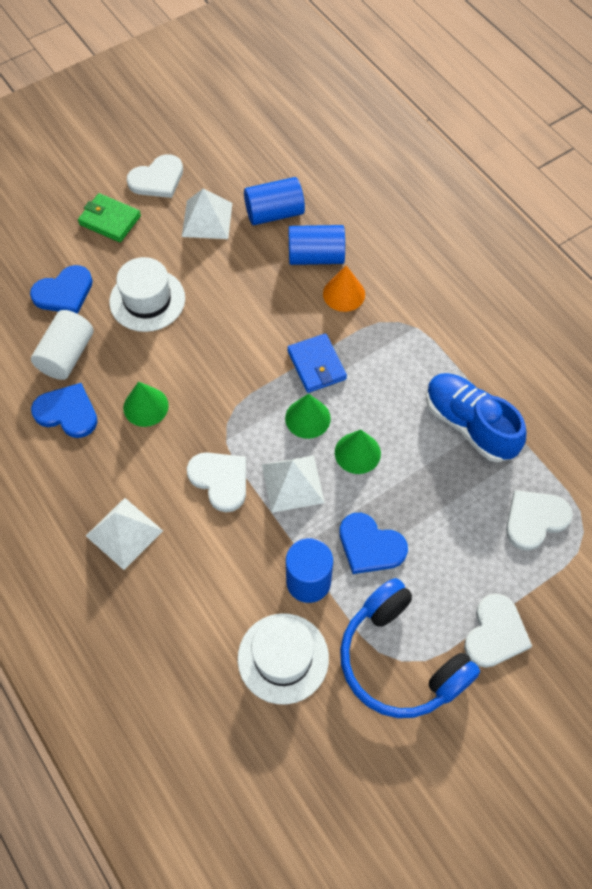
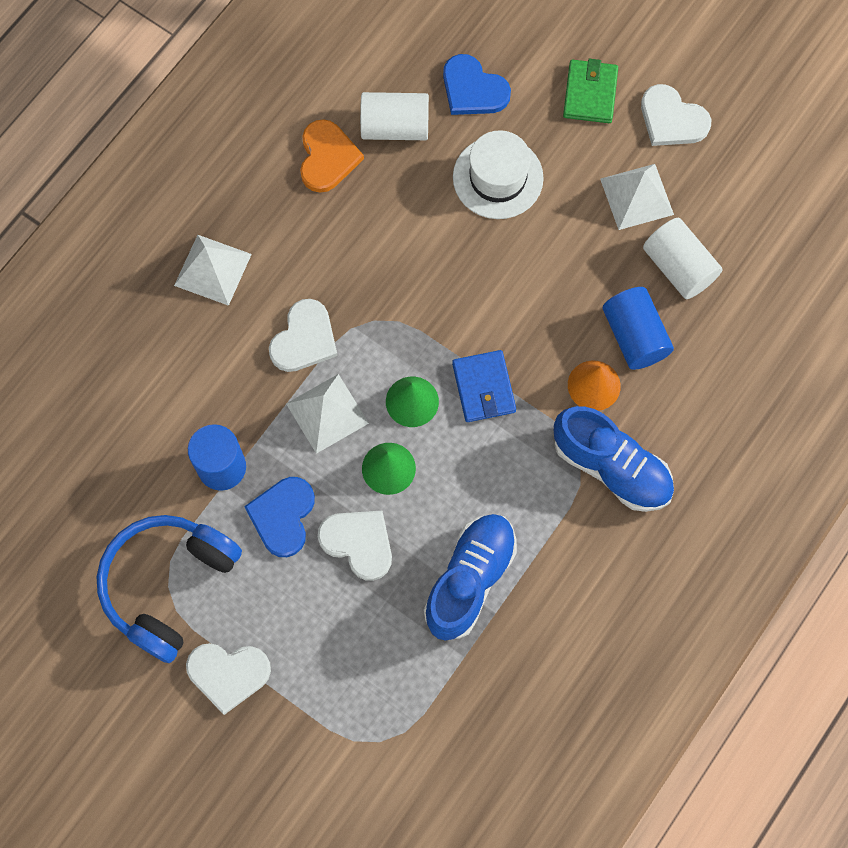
camera: 70 degrees right, 10 degrees up
(67, 412) = (327, 157): blue heart -> orange heart
(145, 406) = (363, 231): green cone -> none
(274, 213) = (678, 267): blue cylinder -> white cylinder
(283, 658) = (133, 470): white hat -> none
(316, 365) = (483, 388): blue wallet -> blue wallet turned 60 degrees counterclockwise
(412, 304) = (611, 467): none -> blue shoe
(535, 519) = (375, 683): white heart -> white heart (358, 543)

